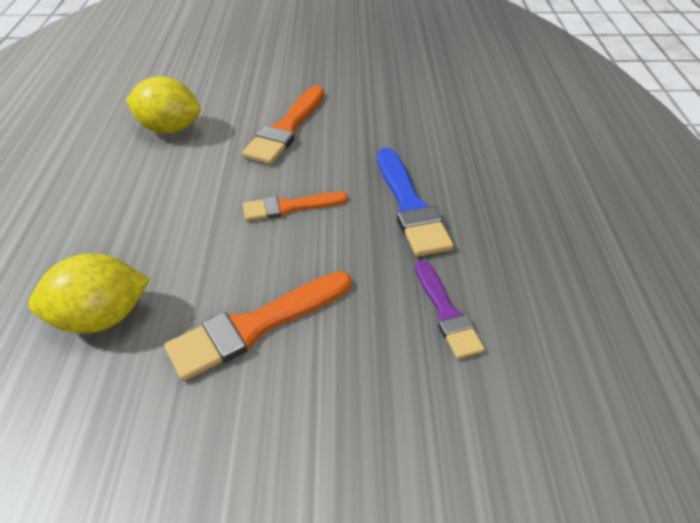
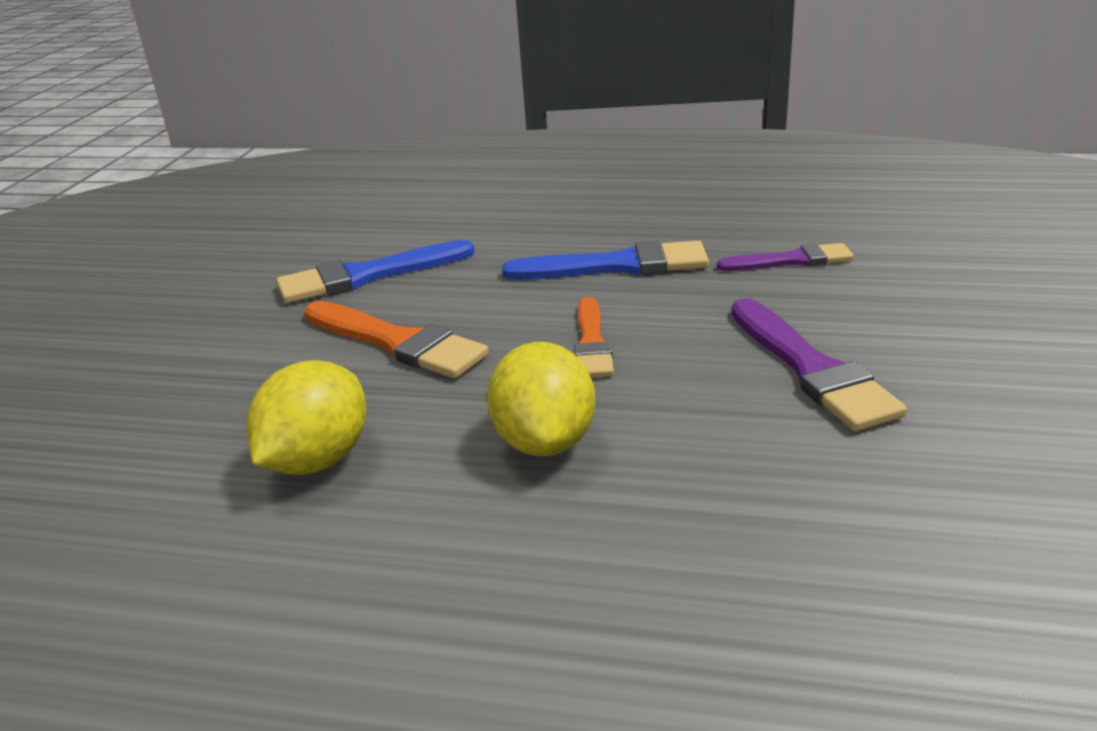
camera: 75 degrees left, 15 degrees down
(102, 317) = (796, 497): yellow lemon -> yellow lemon (545, 441)
(255, 326) = (812, 369): orange brush -> purple brush
(370, 100) = (367, 276): none -> blue brush

